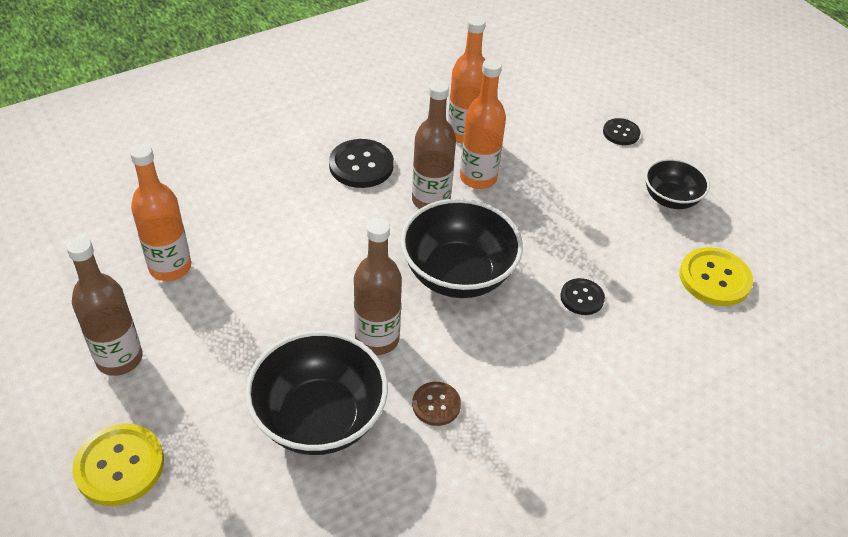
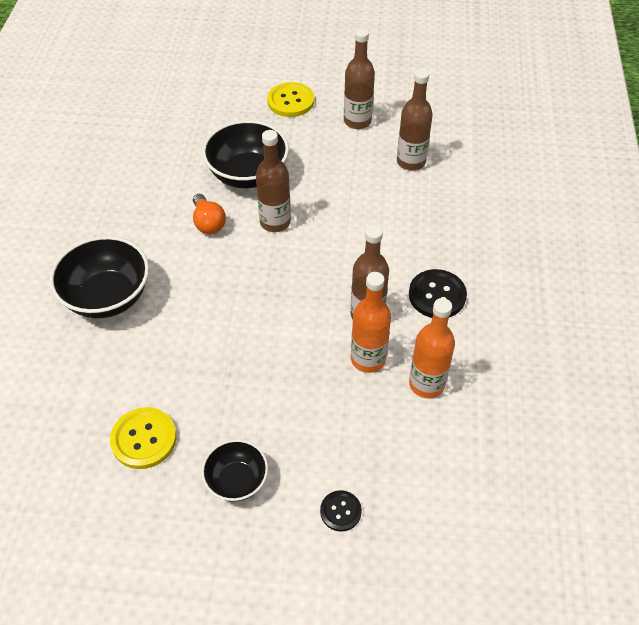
camera: 130 degrees right, 5 degrees up
(170, 267) = (411, 162): orange bottle -> brown bottle
(436, 404) = (208, 223): brown button -> orange light bulb
(458, 274) = (287, 288): black bowl -> black bowl (108, 297)
(582, 298) = (207, 342): black button -> none

